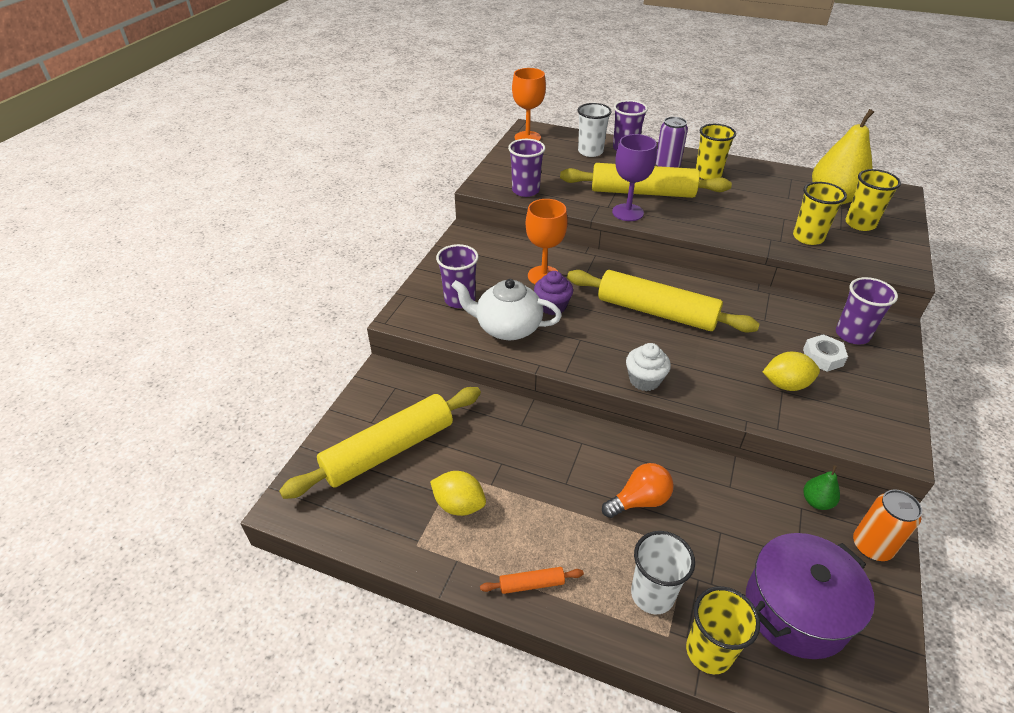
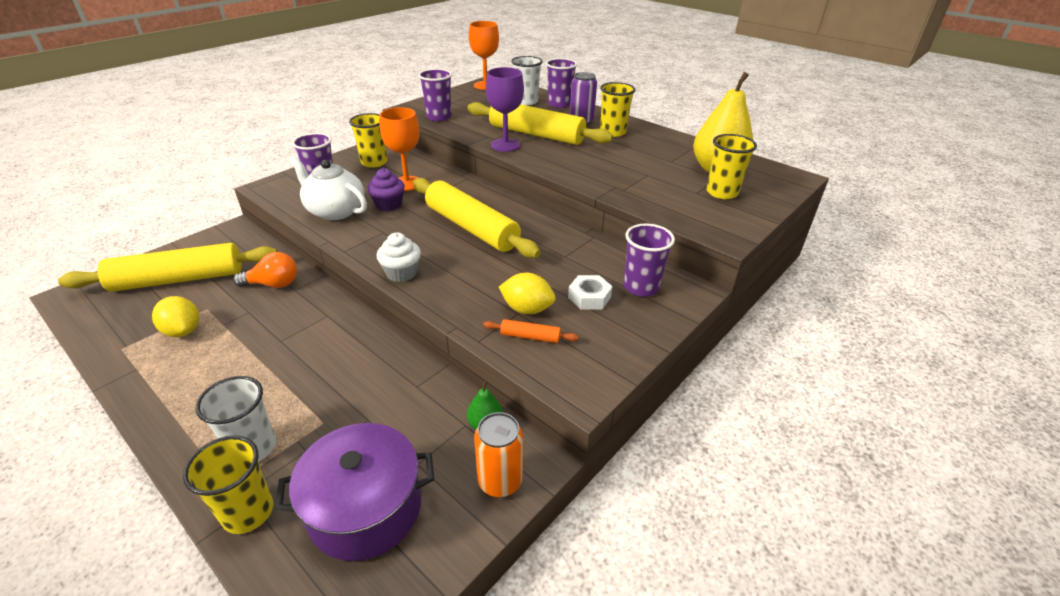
camera: 20 degrees right, 5 degrees down
(531, 584) = (169, 405): orange rolling pin -> orange rolling pin (530, 337)
(639, 501) = (325, 372): orange light bulb -> orange light bulb (273, 284)
(808, 237) = (653, 192): yellow cup -> yellow cup (374, 162)

